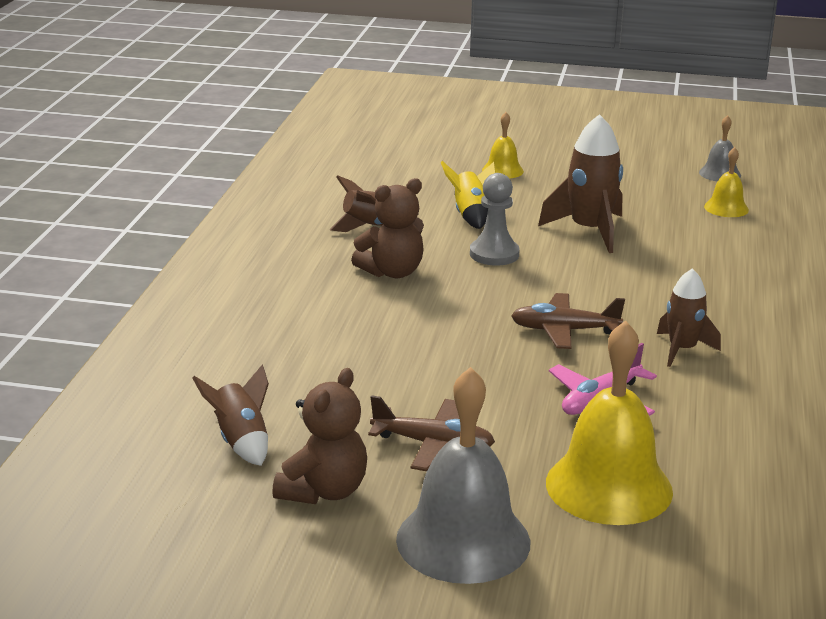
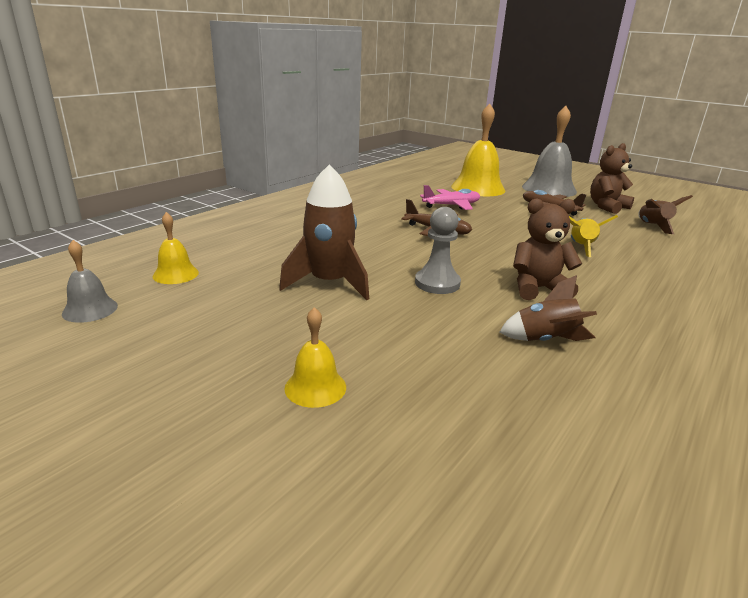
camera: 155 degrees left, 0 degrees up
(470, 215) = (424, 327): yellow rocket -> yellow rocket (581, 247)
(682, 350) = (381, 212): brown rocket -> none

